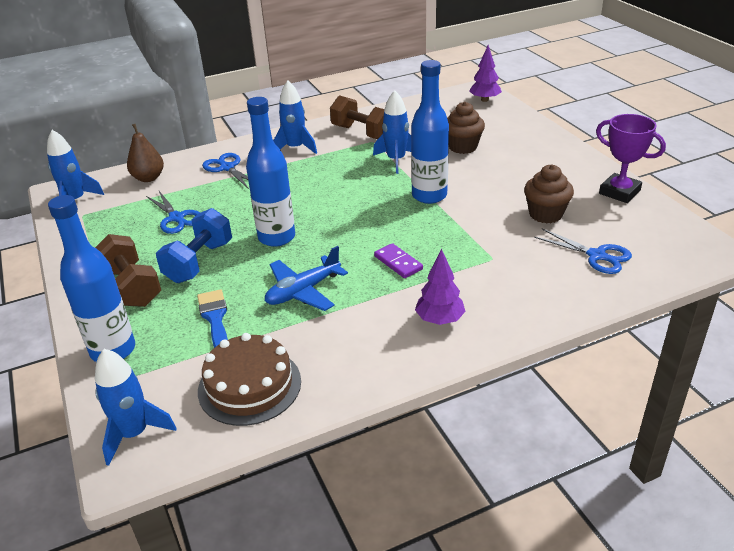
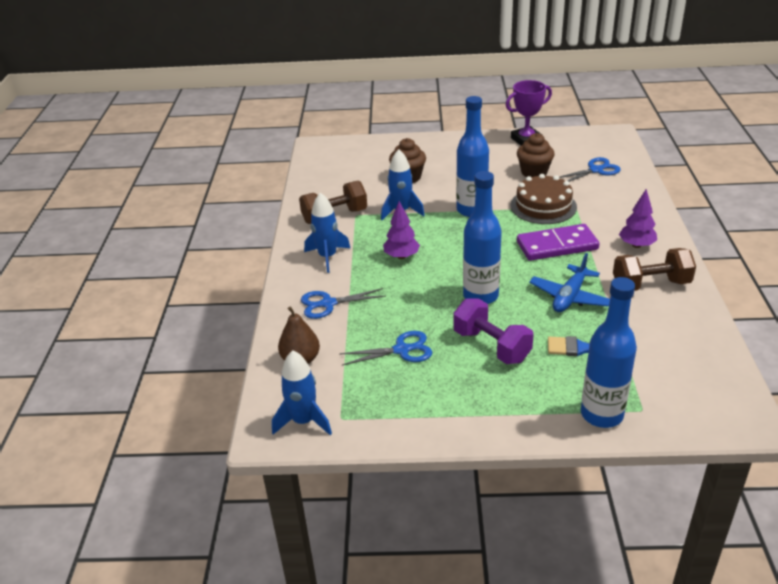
camera: 65 degrees left, 0 degrees up
(131, 287) = (508, 393): brown dumbbell -> brown dumbbell (651, 285)
(134, 434) = (714, 411): blue rocket -> none
(199, 262) = (491, 346): blue dumbbell -> purple dumbbell
(249, 385) = (677, 344): brown cake -> brown cake (543, 206)
(303, 291) = (569, 297): blue plane -> blue plane turned 45 degrees clockwise
(398, 263) = (557, 245): purple domino -> purple domino, size x1.82
(484, 100) = (337, 148): purple tree -> purple tree (401, 256)

